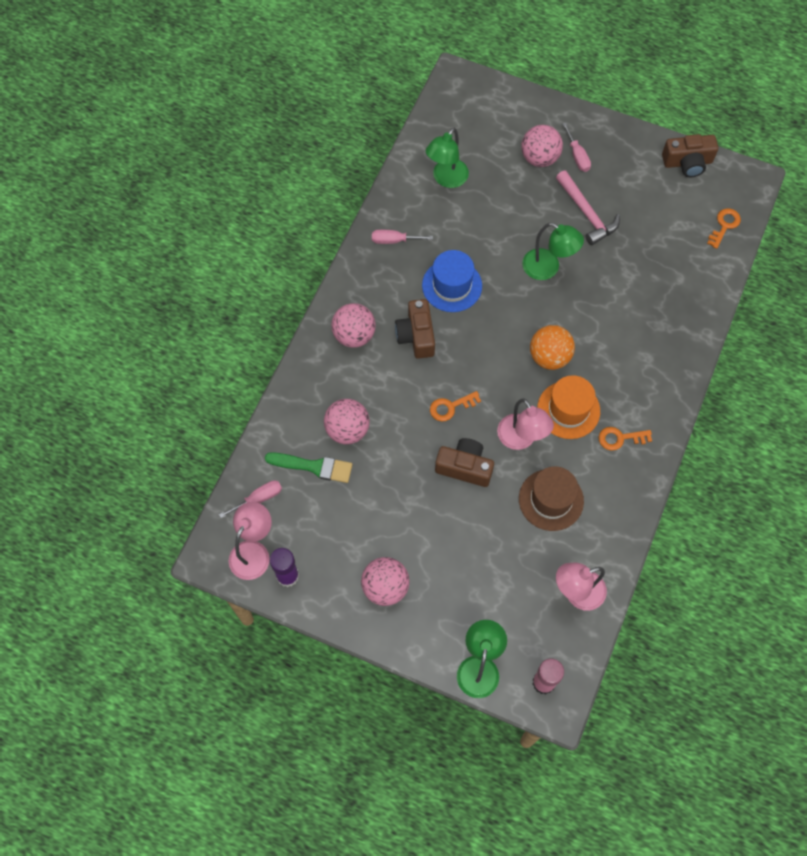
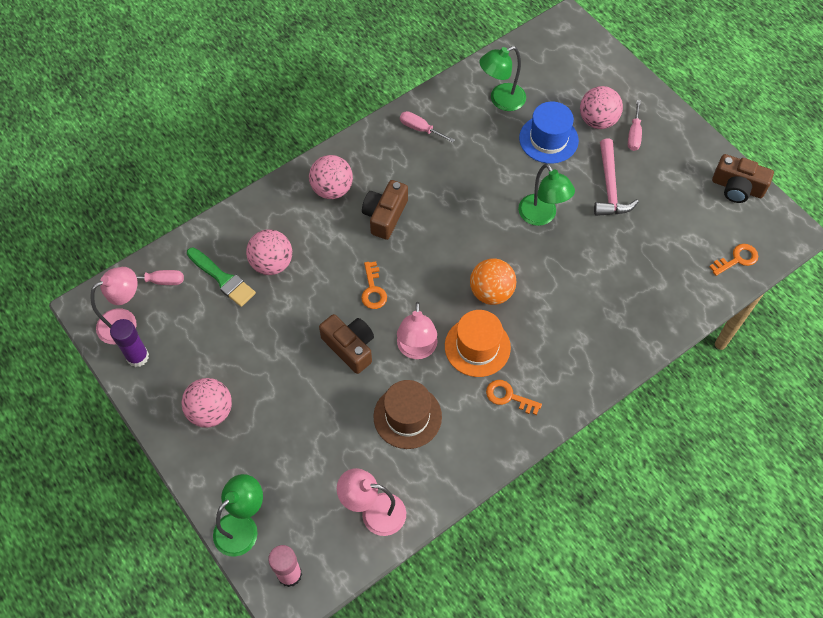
camera: 30 degrees right, 5 degrees down
(450, 407) = (373, 290): orange key -> orange key turned 105 degrees counterclockwise
(452, 285) = (445, 189): blue hat -> blue hat (548, 139)

